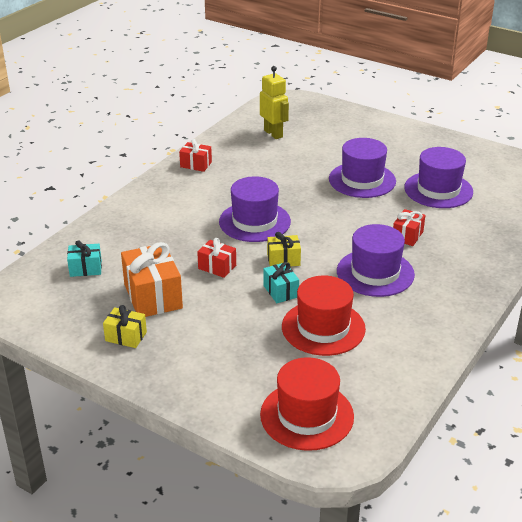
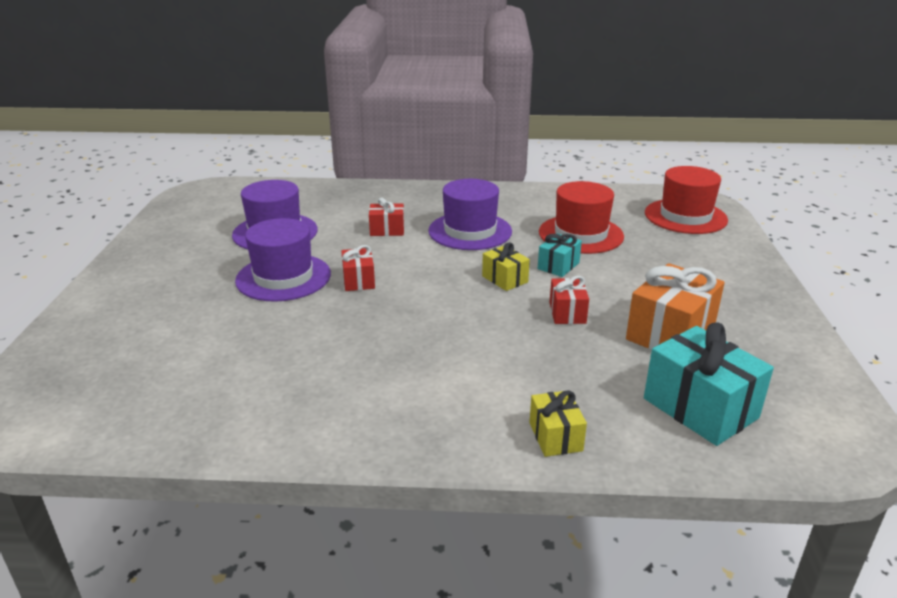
camera: 120 degrees left, 5 degrees down
(85, 268) = (700, 408): turquoise gift -> turquoise gift, size x1.82
(126, 336) = (747, 324): yellow gift -> yellow gift (555, 436)
(196, 164) = (334, 427): red gift -> red gift (358, 280)
(254, 222) = (449, 319): purple hat -> none
(273, 134) = (171, 384): yellow robot -> none

